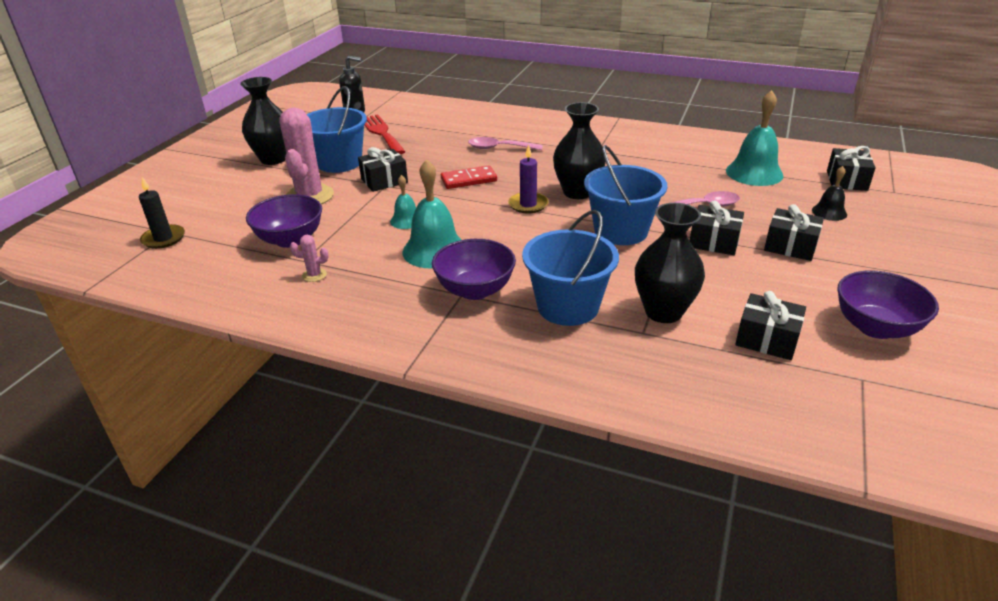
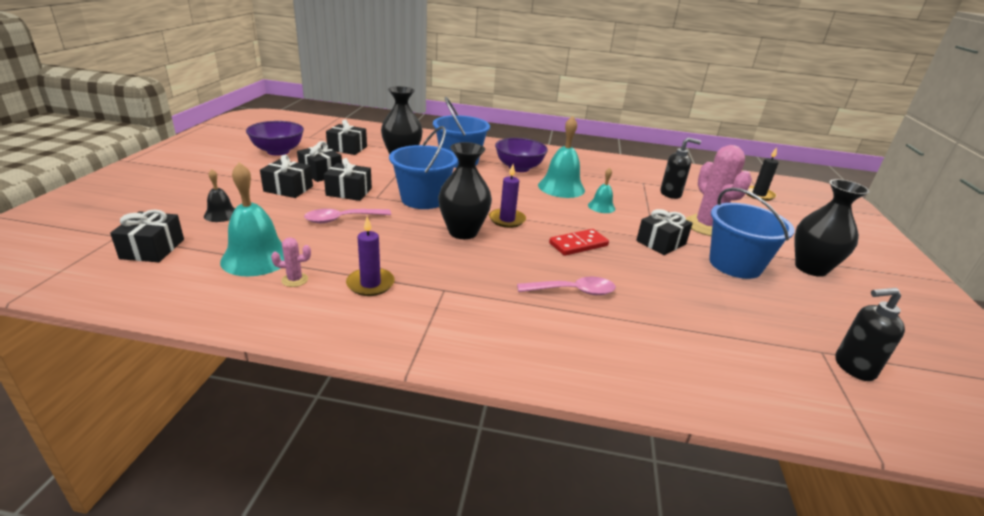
camera: 165 degrees right, 5 degrees down
(290, 239) = (671, 194): purple bowl -> black soap dispenser
(314, 275) = (625, 175): pink cactus -> pink cactus (295, 280)
(381, 133) = (751, 317): red fork -> none
(653, 155) = (370, 284): none -> purple candle
(770, 275) = (321, 173): none -> black gift

